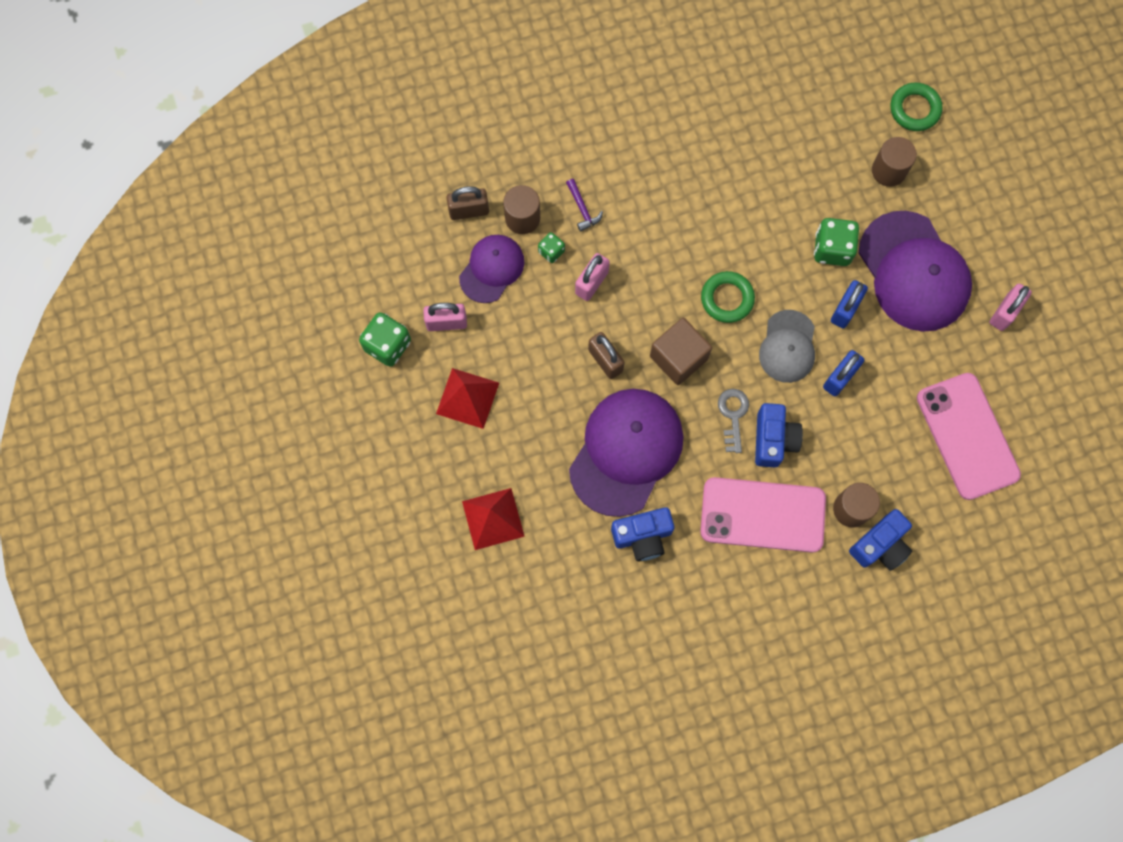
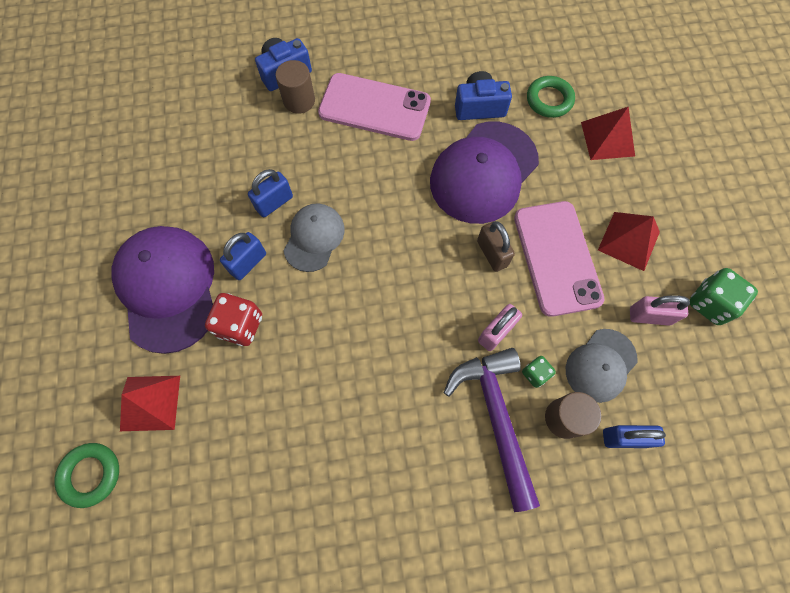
camera: 170 degrees left, 5 degrees down
(469, 211) = (624, 438): brown padlock -> blue padlock
(492, 269) = (600, 365): purple cap -> grey cap
(582, 209) = (496, 417): purple hammer -> purple hammer, size x2.49
(678, 358) = (421, 245): brown cube -> none
(727, 299) = (361, 293): green ring -> green ring (549, 100)
(733, 415) = (381, 187): grey key -> none
(773, 440) = (350, 162): blue camera -> none
(832, 249) = (240, 325): green dice -> red dice
(888, 171) = (150, 402): brown cylinder -> red pyramid
(967, 436) = (180, 139): pink phone -> pink phone (557, 258)
(1004, 312) = (98, 235): pink padlock -> none

